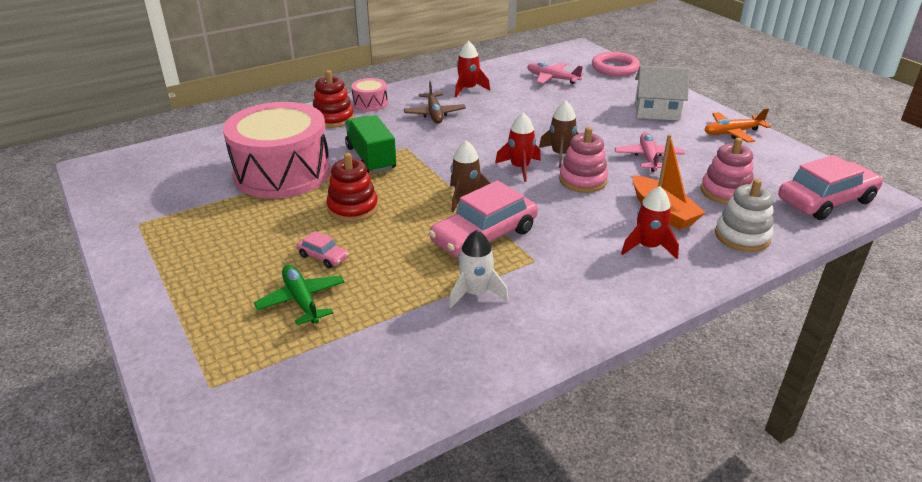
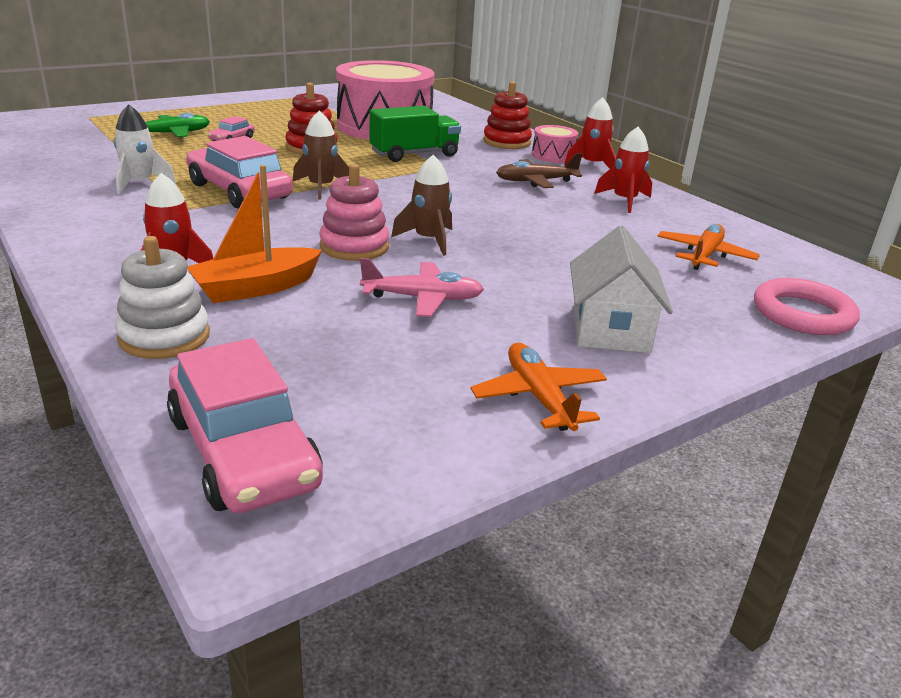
camera: 85 degrees right, 5 degrees down
(520, 168) = (391, 215): red rocket -> red rocket (592, 165)
(552, 78) = (704, 255): pink plane -> orange plane
(725, 192) = (301, 347): pink stacking toy -> none

